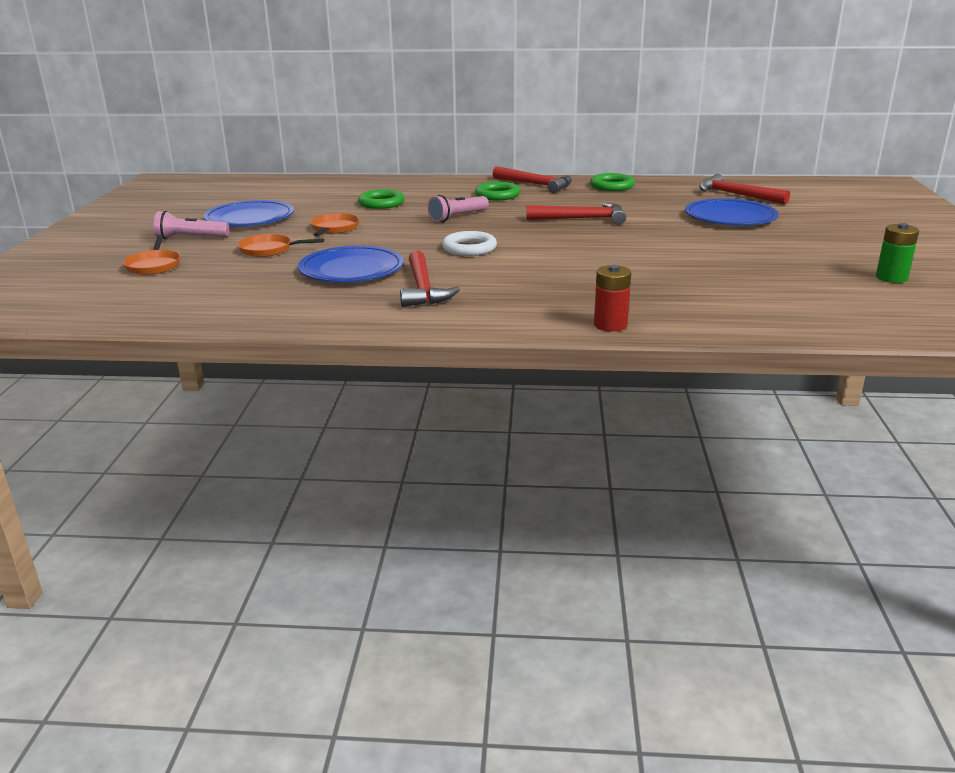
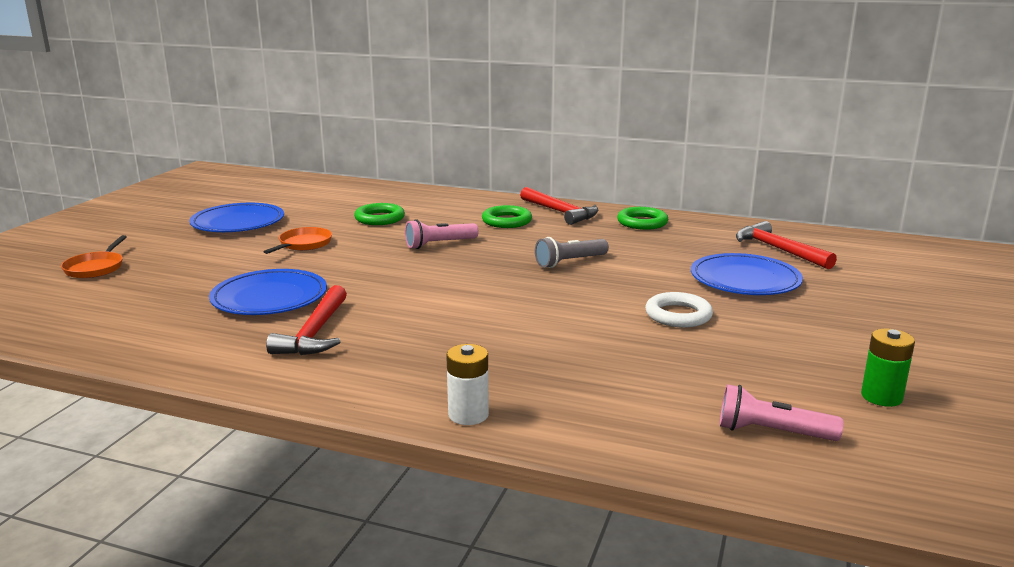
camera: 15 degrees right, 5 degrees down
(190, 238) = (161, 239): pink flashlight -> pink flashlight (771, 432)
(269, 250) = (217, 263): orange pan -> none
(469, 248) = (413, 286): white ring -> white ring (678, 315)
(582, 219) = (570, 262): red hammer -> grey flashlight
(610, 325) = (468, 415): red battery -> white battery

